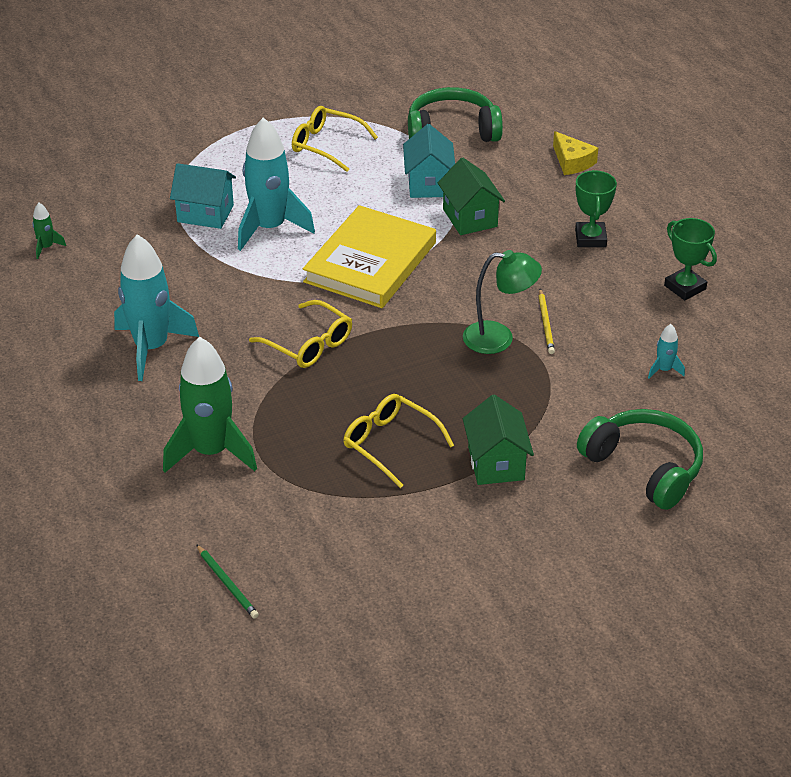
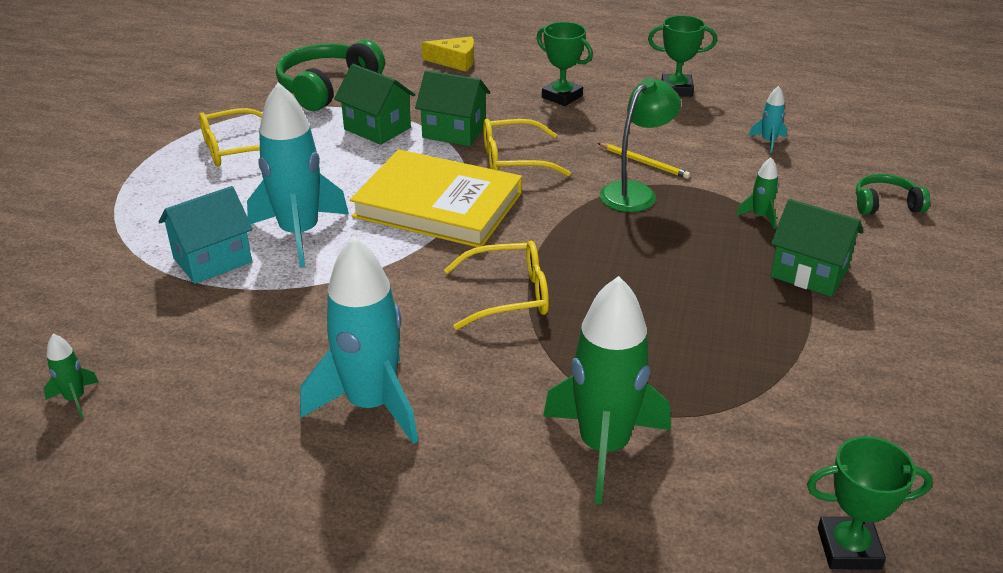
camera: 50 degrees left, 5 degrees down
(227, 583) = (849, 548): green pencil -> green trophy
(370, 262) = (438, 205): yellow book -> yellow book turned 45 degrees counterclockwise
(390, 444) = (719, 318): yellow glasses -> yellow glasses (514, 160)
(428, 184) = (377, 128): turquoise house -> green house
(543, 411) = (760, 216): none -> green rocket
(644, 467) = (885, 204): green headphones -> green headphones, size x0.55

